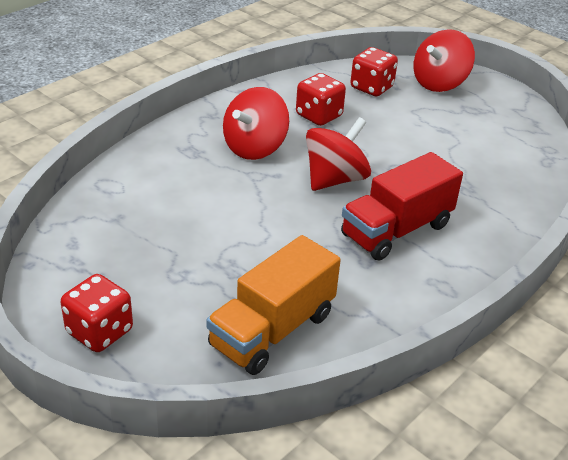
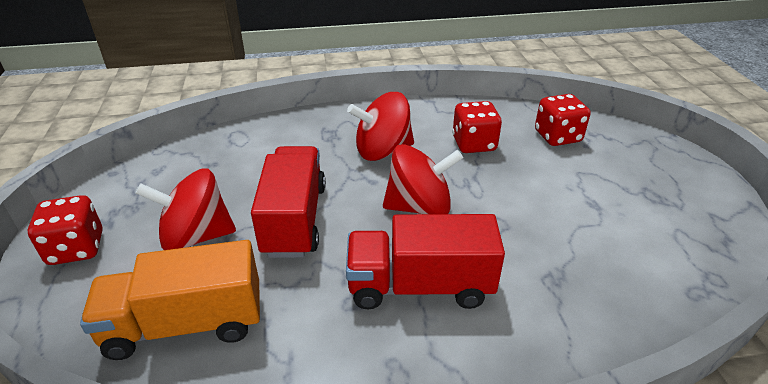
camera: 40 degrees right, 0 degrees up
(254, 228) = (294, 219): none -> red truck
(439, 83) = (640, 156): red spinning top -> red spinning top (196, 236)

